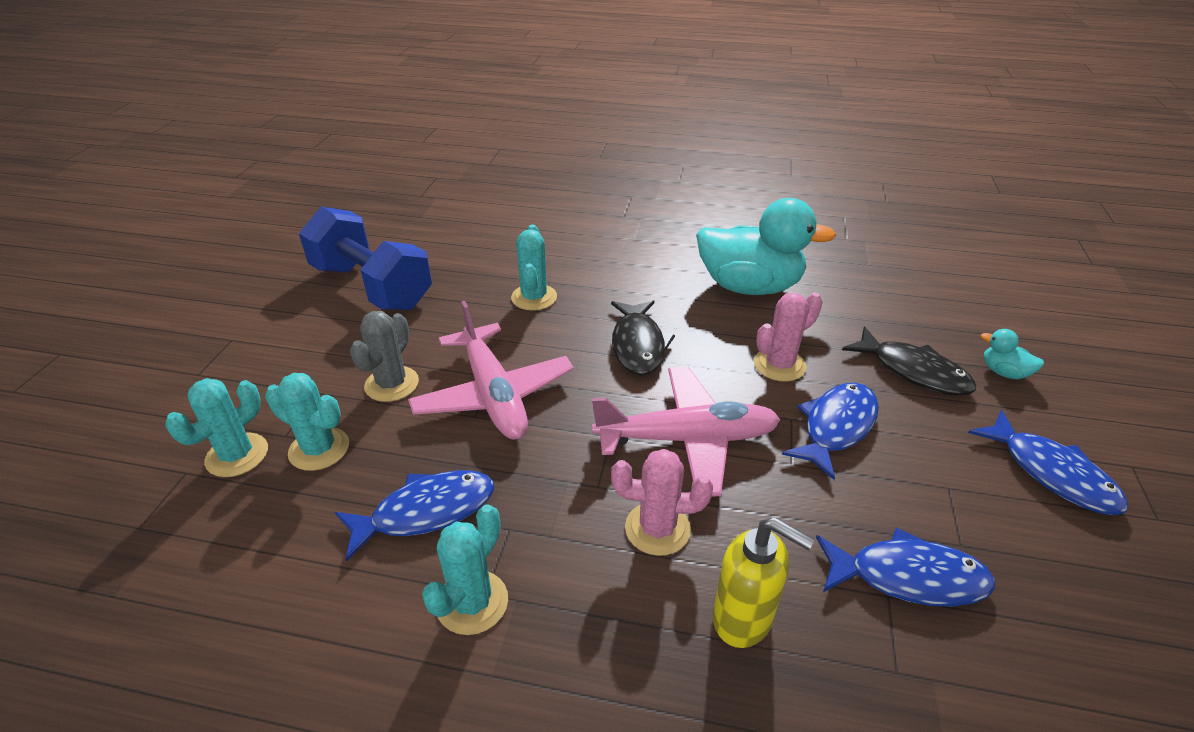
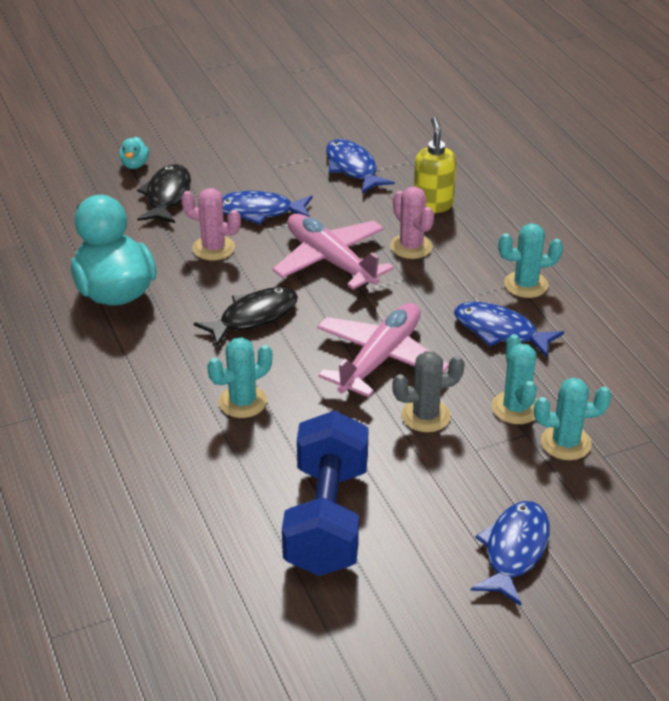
camera: 125 degrees left, 0 degrees up
(1052, 473) = (225, 140): blue fish -> blue fish (514, 550)

